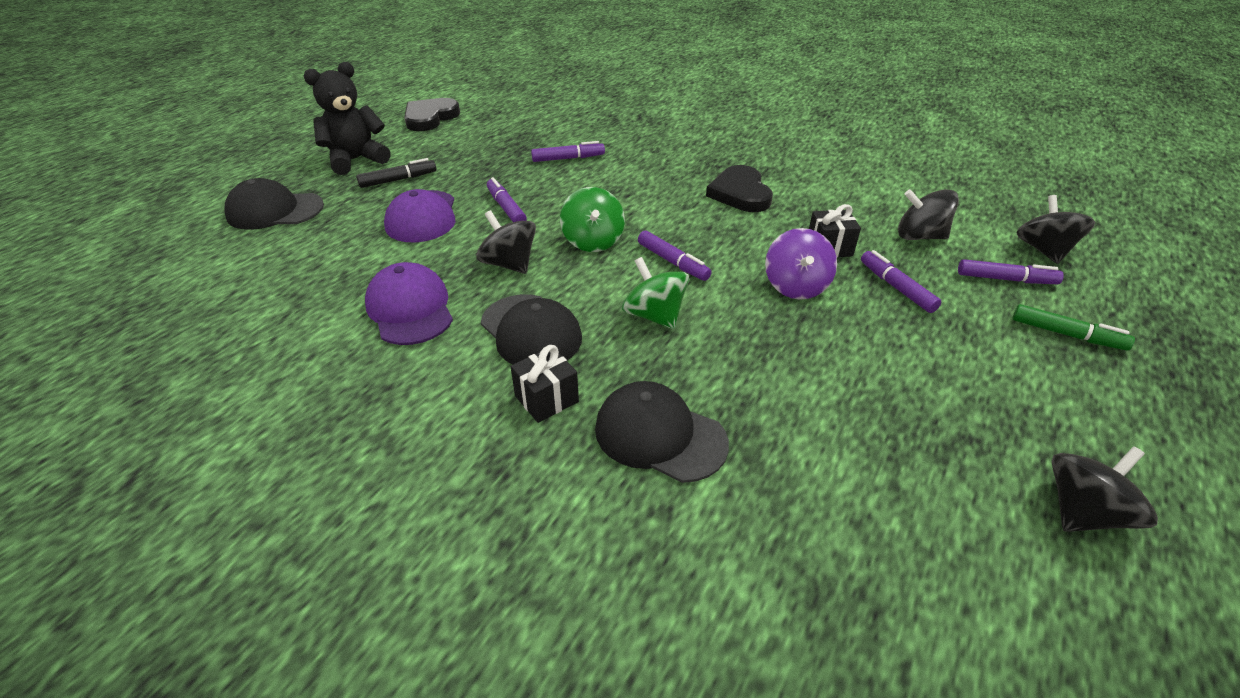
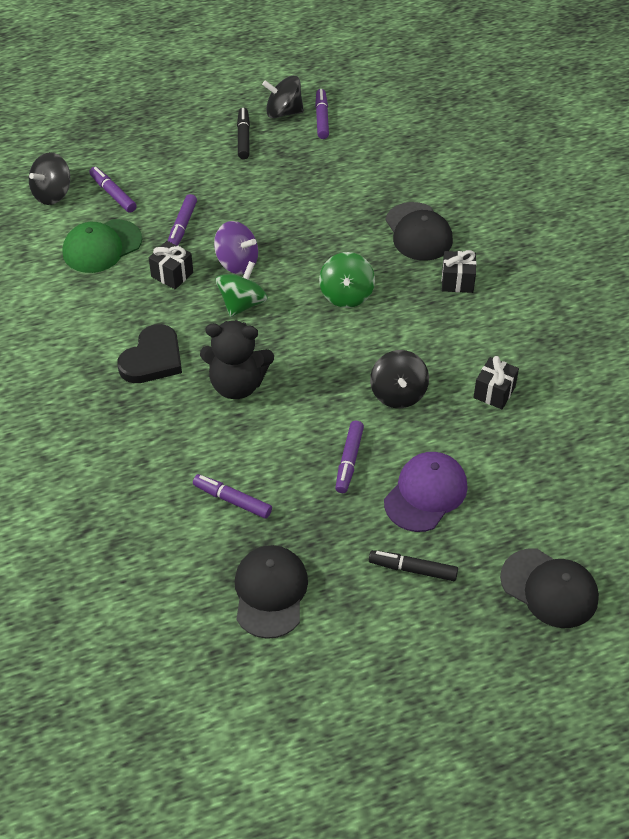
camera: 140 degrees left, 10 degrees up
(356, 160) = (434, 640): black teddy bear -> black teddy bear (237, 384)
(410, 309) = (494, 392): purple cap -> black gift
(430, 118) = (299, 692): black heart -> none
(531, 331) = (430, 328): black cap -> black cap (270, 592)
(593, 241) = (319, 379): green spinning top -> green spinning top (242, 304)
(673, 262) = (287, 326): purple marker -> purple marker (322, 118)
(796, 286) = (237, 263): purple spinning top -> purple spinning top turned 75 degrees clockwise
(920, 236) = (102, 246): black spinning top -> green cap
(1040, 428) = (243, 138): none -> black marker
(1067, 334) = (147, 155): green marker -> none

